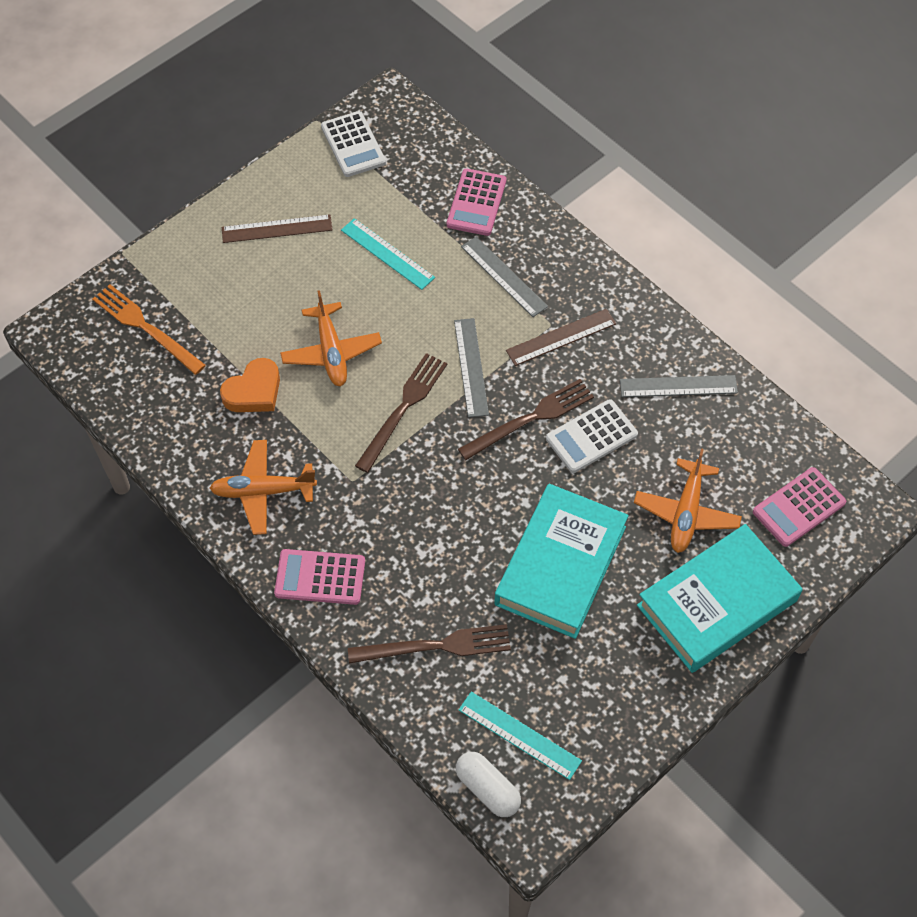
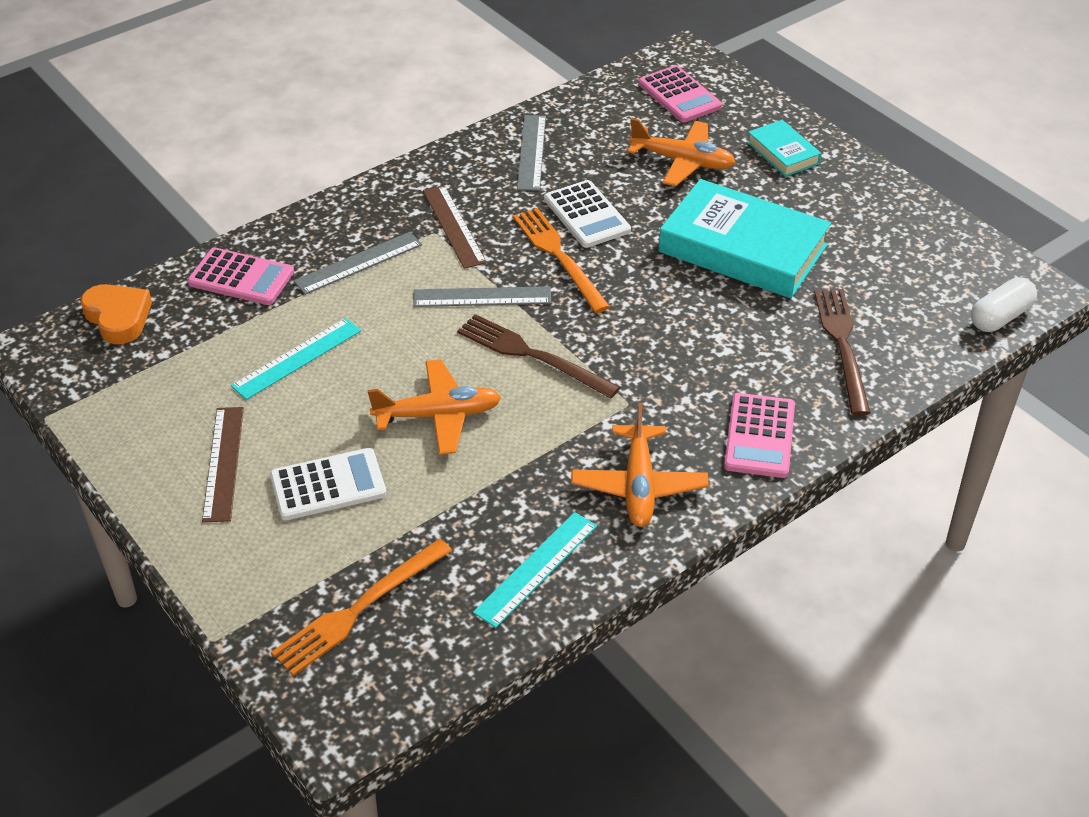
camera: 85 degrees left, 15 degrees down
(254, 391) = (486, 492): orange heart -> orange heart (118, 317)
(353, 145) = (104, 382): white calculator -> white calculator (328, 485)
(519, 735) = (938, 291): turquoise ruler -> turquoise ruler (536, 568)
(530, 419) = (559, 256): brown fork -> orange fork
(717, 603) = (783, 153): turquoise book -> turquoise book, size x0.49

